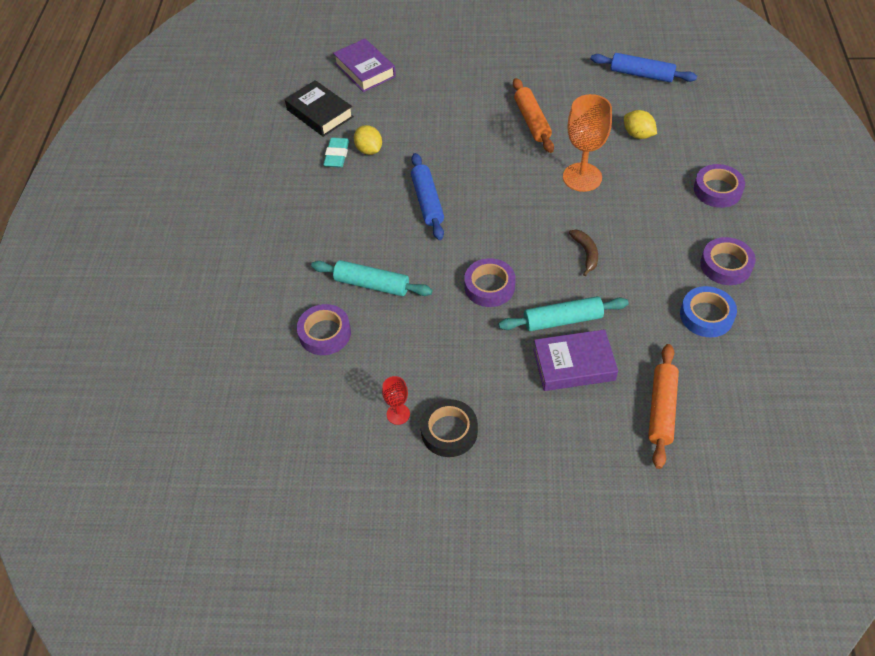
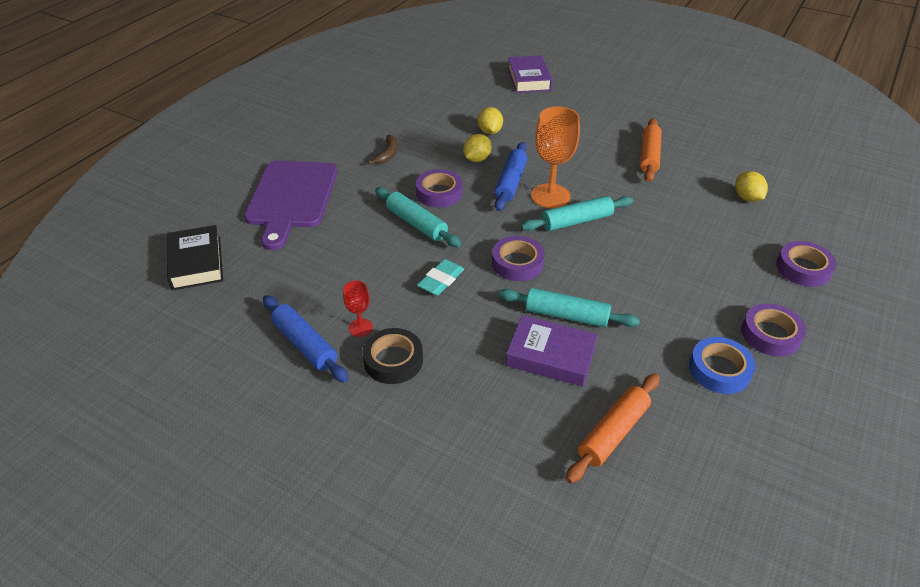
camera: 25 degrees right, 10 degrees down
(228, 308) = (291, 198): none -> purple cutting board
(320, 113) = (470, 96): black book -> black book (197, 263)
(325, 333) = (350, 243): purple tape -> purple tape (439, 193)
(337, 155) = (460, 127): turquoise eraser -> turquoise eraser (441, 280)
(378, 188) = (477, 159): none -> yellow lemon
(512, 220) = (576, 221): none -> turquoise rolling pin
(582, 177) = (667, 212): orange goblet -> orange goblet (550, 196)
(586, 253) = (628, 271): brown banana -> brown banana (387, 154)
(641, 74) = (782, 154): blue rolling pin -> blue rolling pin (305, 344)

